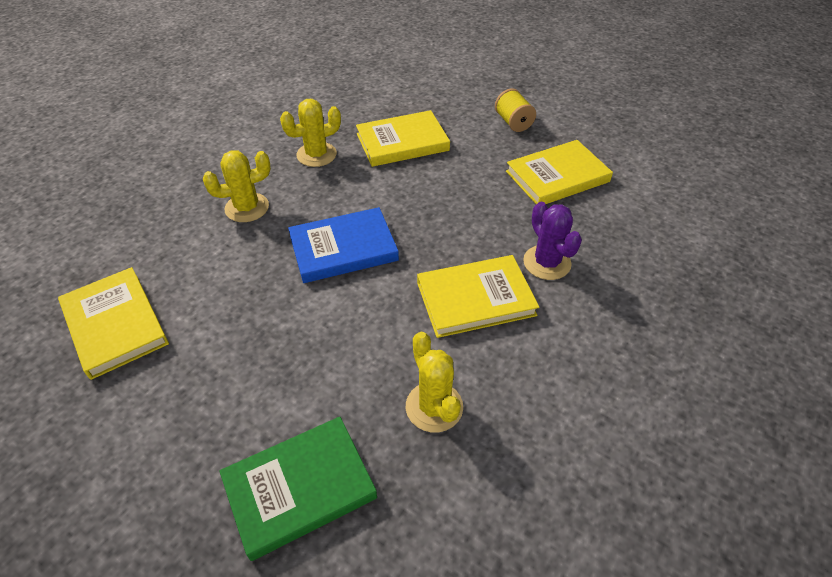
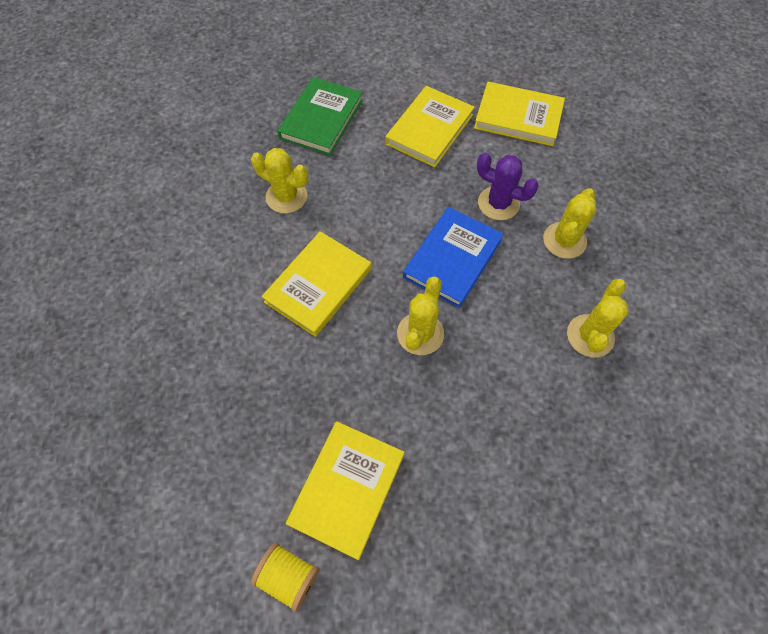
camera: 140 degrees right, 15 degrees up
(402, 142) = (538, 418): yellow book -> yellow book (429, 129)
(426, 219) = (420, 334): none -> yellow cactus
(513, 122) = (461, 557): yellow spool -> yellow spool (288, 576)
(547, 262) = (287, 360): purple cactus -> purple cactus (498, 203)

